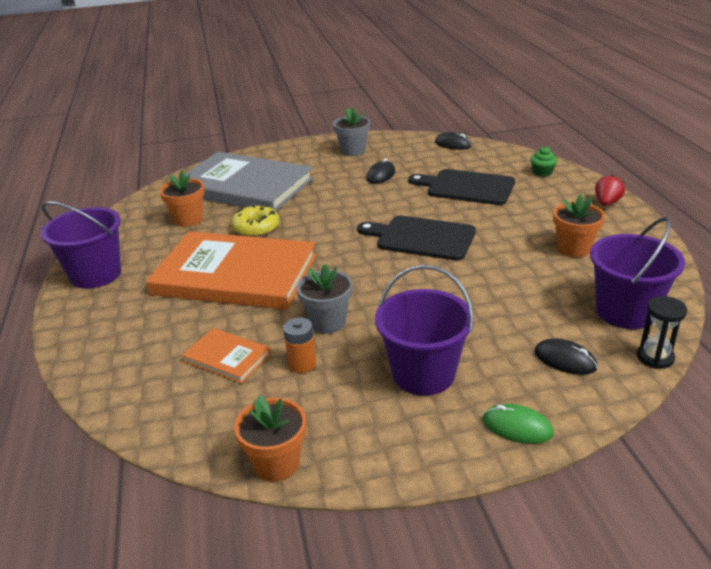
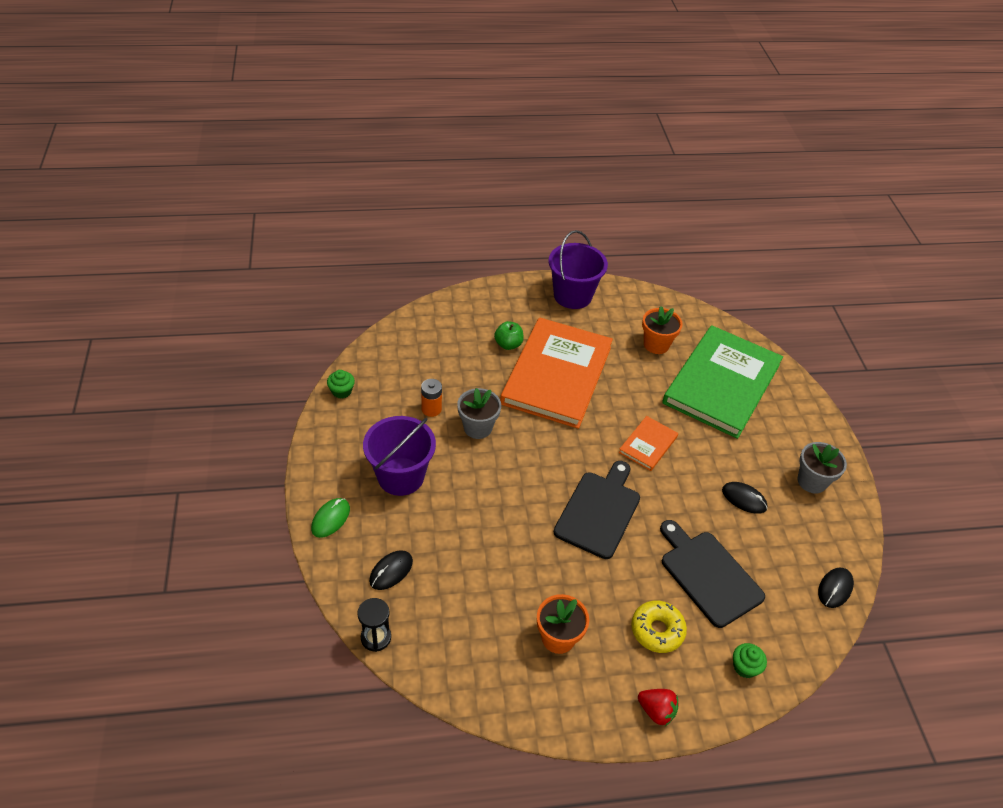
camera: 90 degrees right, 15 degrees up
(180, 314) = (508, 344): none -> green apple
(227, 357) = (449, 370): orange book -> orange book (648, 444)
(244, 186) = (721, 384): grey book -> green book
(256, 228) = (634, 390): yellow donut -> yellow donut (657, 630)
(276, 463) = (341, 391): orange flower pot -> green cupcake
(466, 187) = (708, 575): black cutting board -> black cutting board turned 60 degrees counterclockwise
(625, 311) = (442, 641): purple bucket -> none

